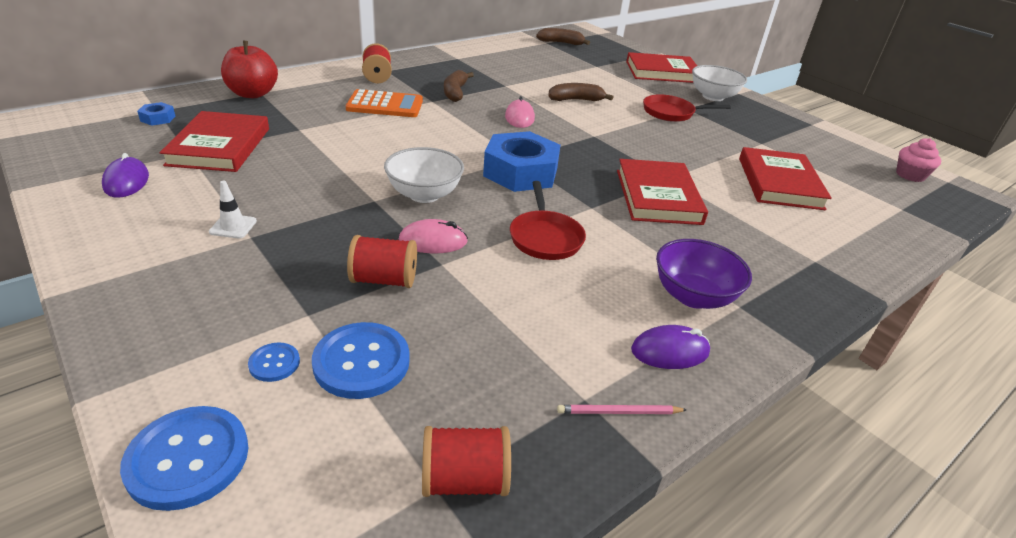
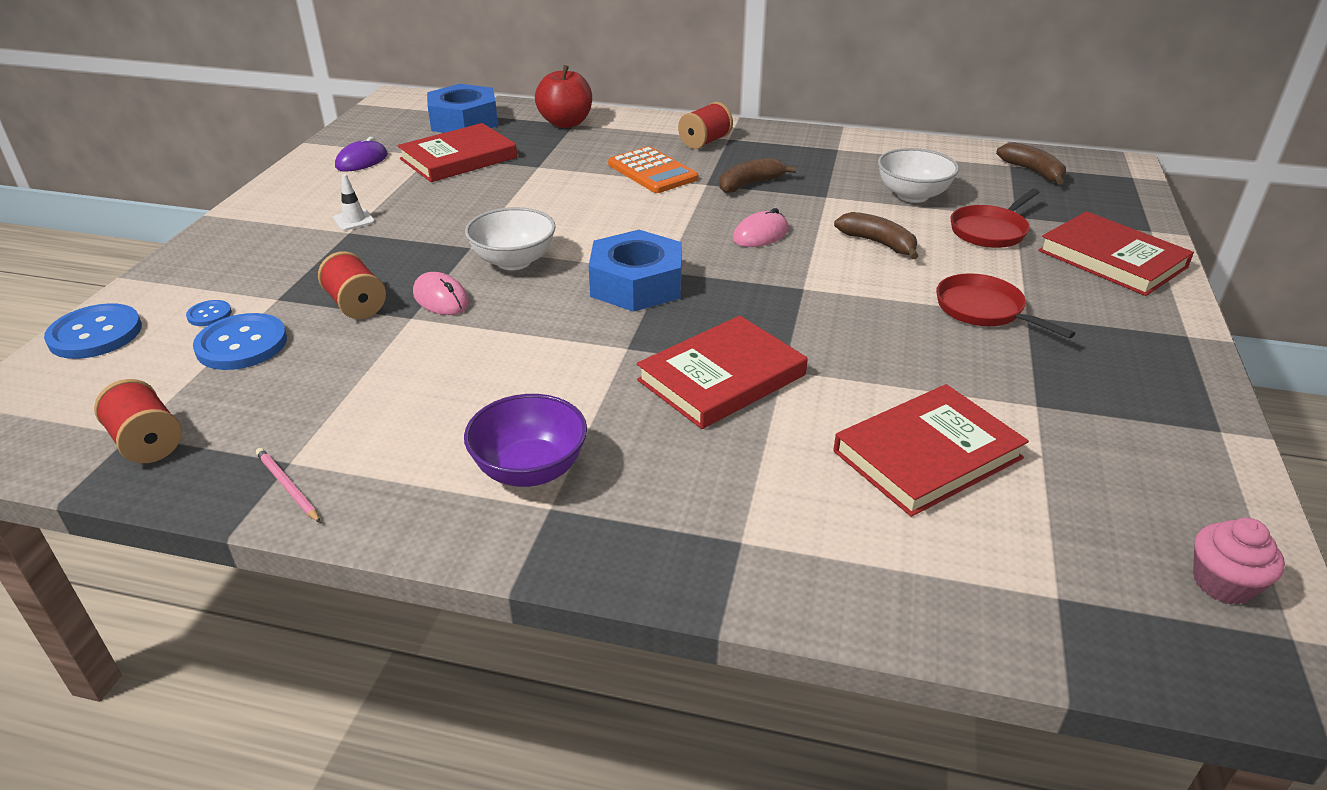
camera: 55 degrees right, 0 degrees up
(158, 118) = (464, 121): blue nut -> blue nut, size x2.37
(545, 237) = (526, 346): red pan -> red pan (990, 231)
(670, 351) = (410, 486): purple mouse -> none
(713, 97) = (1118, 320): white bowl -> white bowl (912, 195)

